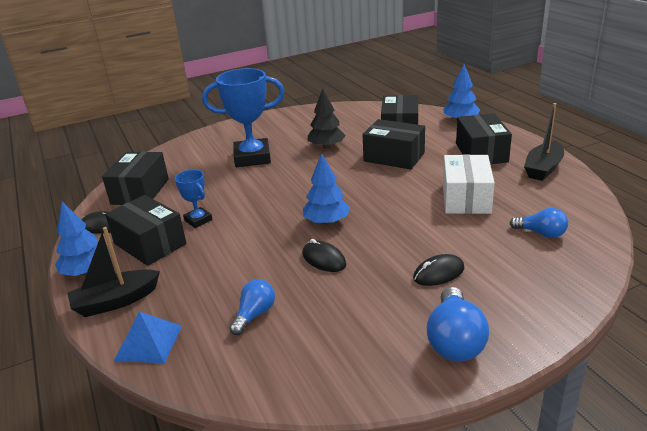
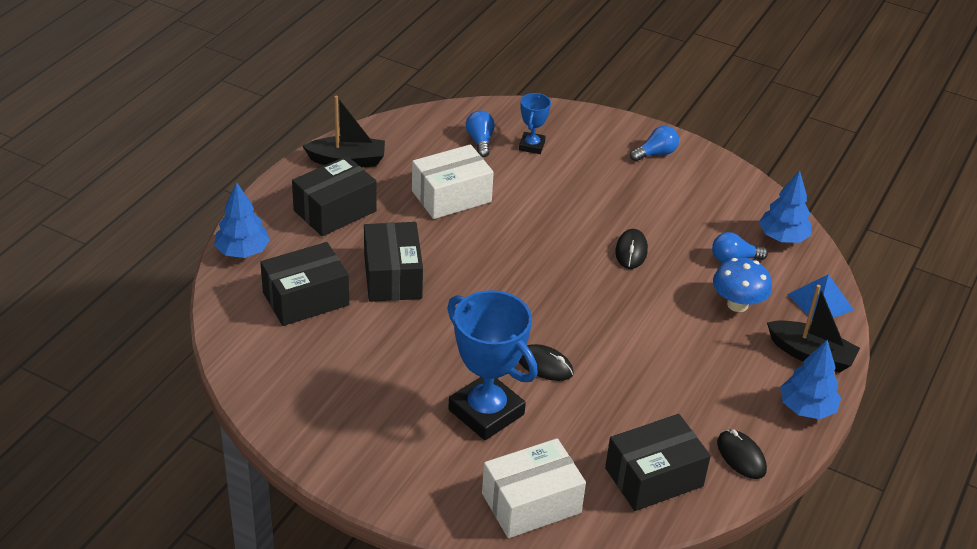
camera: 130 degrees left, 10 degrees up
(150, 244) = (726, 389): black box -> none
(182, 154) = (531, 503): none -> white box
(198, 220) = (656, 377): blue trophy -> blue trophy (531, 146)
(207, 289) = (737, 304): none -> blue mushroom
(326, 147) = (404, 350): black tree -> none
(326, 222) = (572, 275): blue tree -> blue tree (783, 237)
(438, 273) = (588, 181): black mouse -> black mouse (545, 365)
(454, 340) = (655, 154): blue light bulb -> blue light bulb, size x0.64

